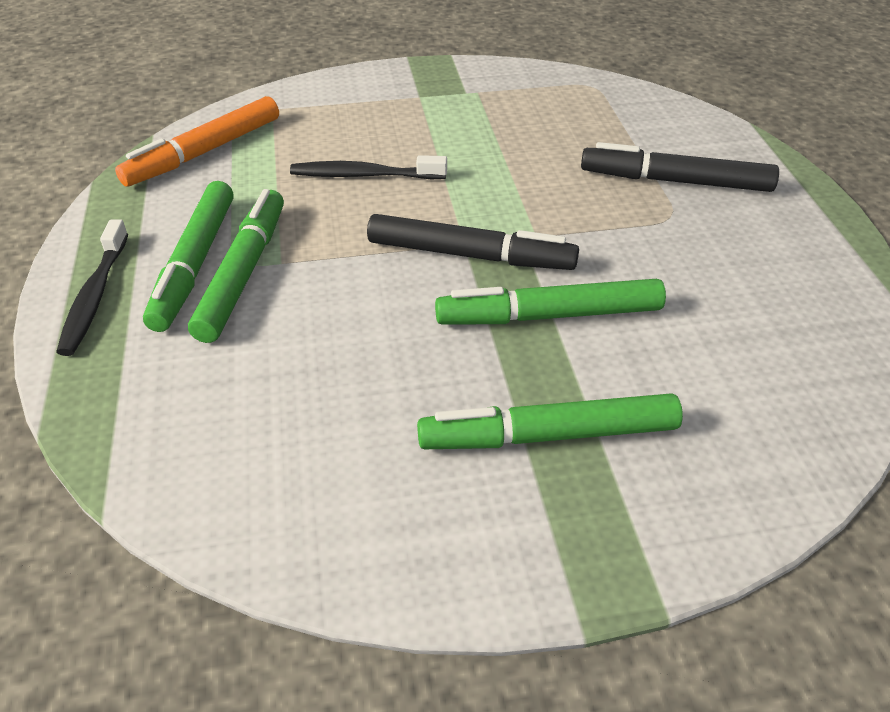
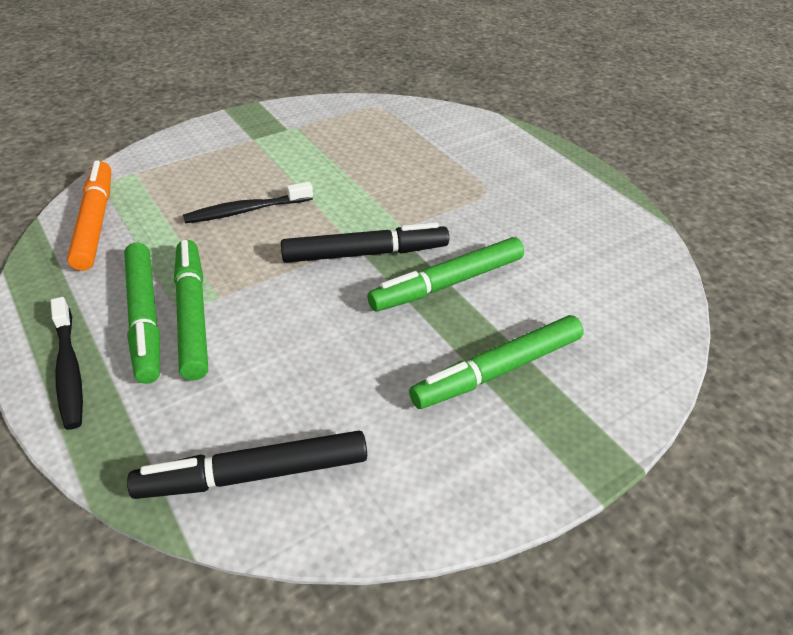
camera: 25 degrees left, 0 degrees up
(204, 152) = (95, 222): orange marker -> orange marker turned 150 degrees clockwise
(675, 181) = (475, 165): black marker -> black marker (254, 474)

